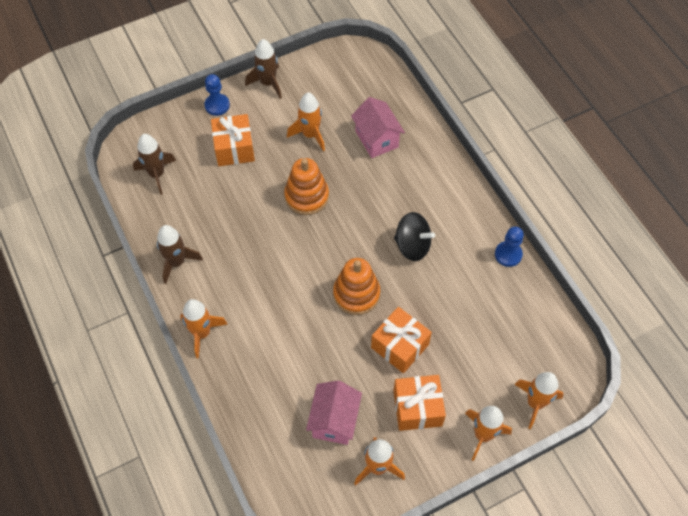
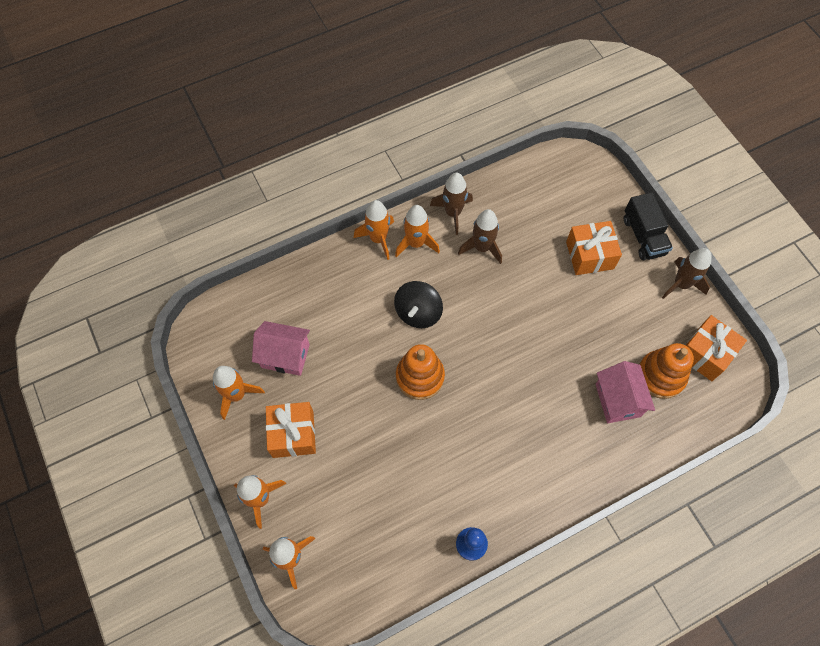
camera: 90 degrees right, 5 degrees up
(157, 174) = (551, 188): brown rocket -> brown rocket (482, 247)
(217, 105) = (643, 236): blue pawn -> black truck
(306, 196) = (535, 327): orange stacking toy -> orange stacking toy (660, 376)
(310, 135) = (616, 329): orange rocket -> orange rocket (416, 243)
(376, 139) = (617, 400): pink house -> pink house turned 75 degrees counterclockwise
(400, 346) = (360, 419): orange gift -> orange gift (705, 354)
(412, 245) = (479, 435): black spinning top -> black spinning top (418, 312)

